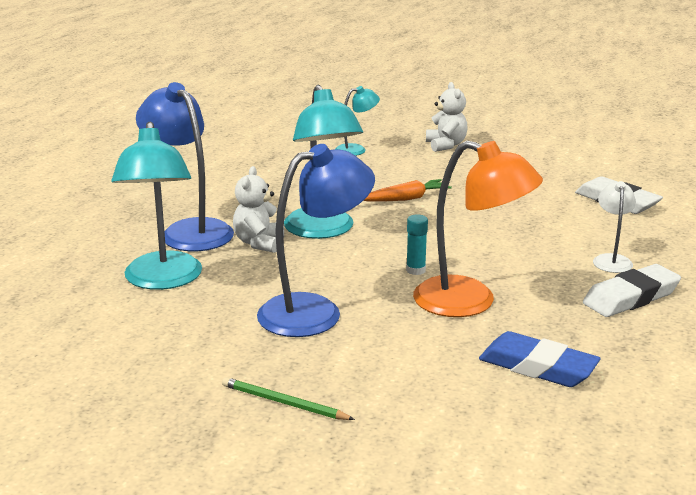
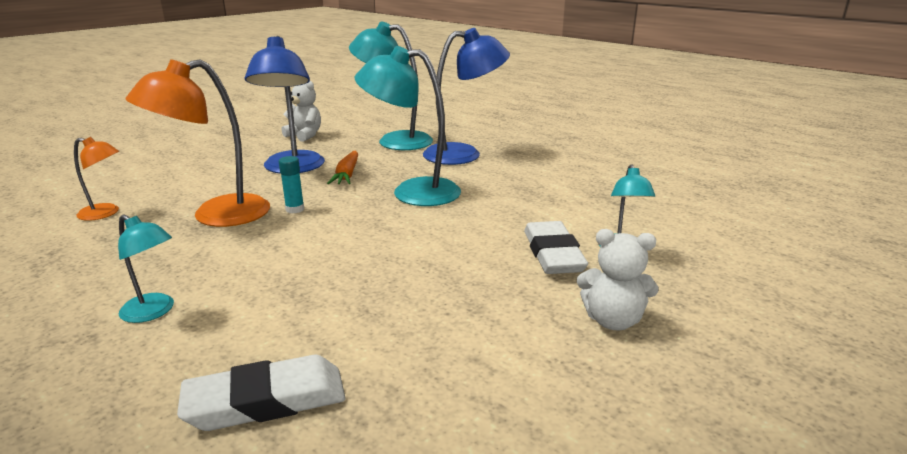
camera: 115 degrees right, 0 degrees up
(259, 243) = (416, 169): white teddy bear -> white teddy bear (305, 135)
(283, 403) = (218, 147): green pencil -> none
(406, 199) = (443, 242): orange carrot -> orange carrot (347, 175)
(537, 367) = (105, 213): blue eraser -> orange lamp
(611, 260) = (154, 312): white lamp -> turquoise lamp
(631, 297) = (86, 289): white eraser -> white eraser (553, 254)

